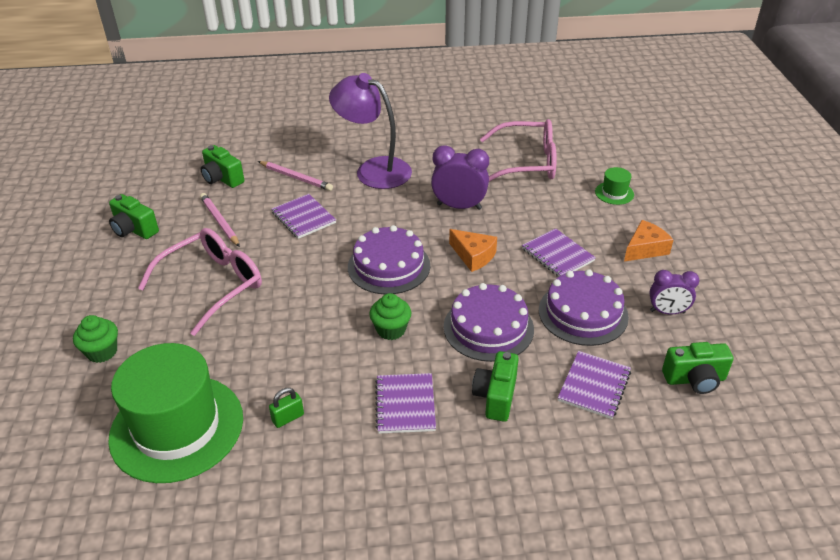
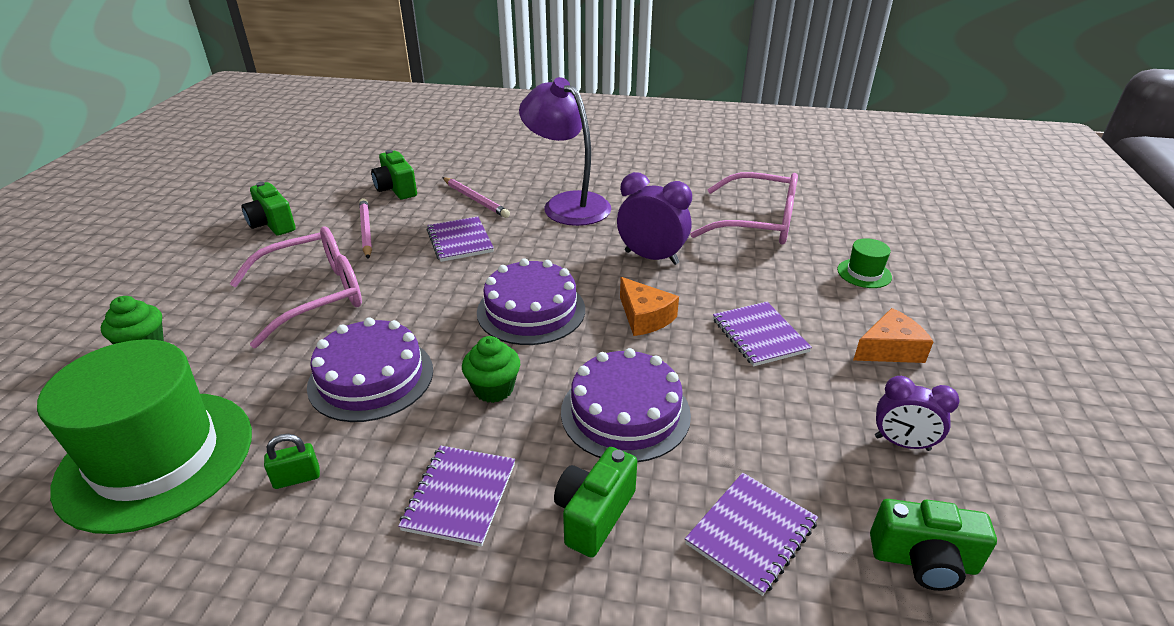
camera: 15 degrees right, 5 degrees down
(583, 313) = (769, 419): purple cake -> purple cake (371, 377)

